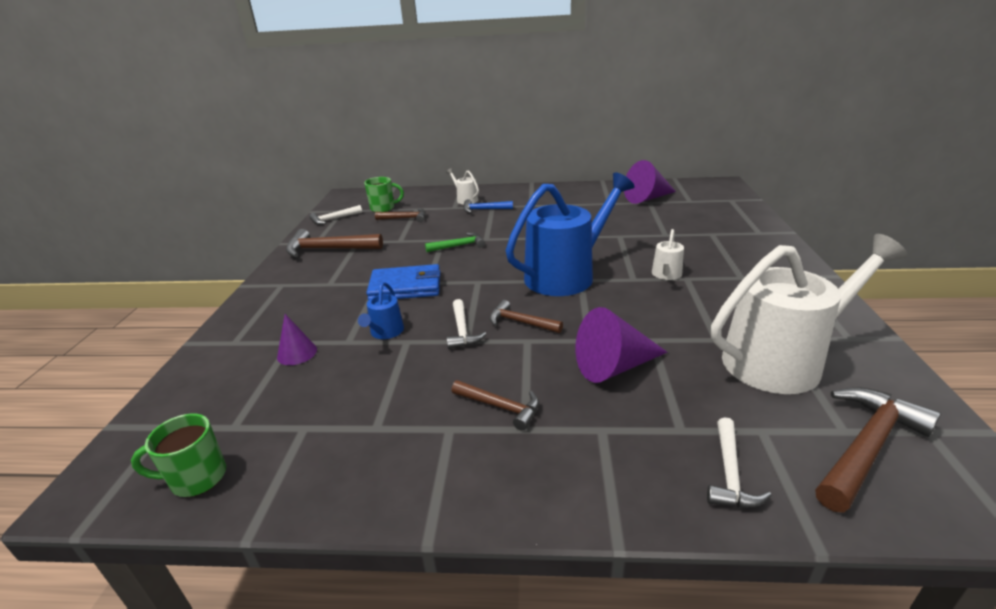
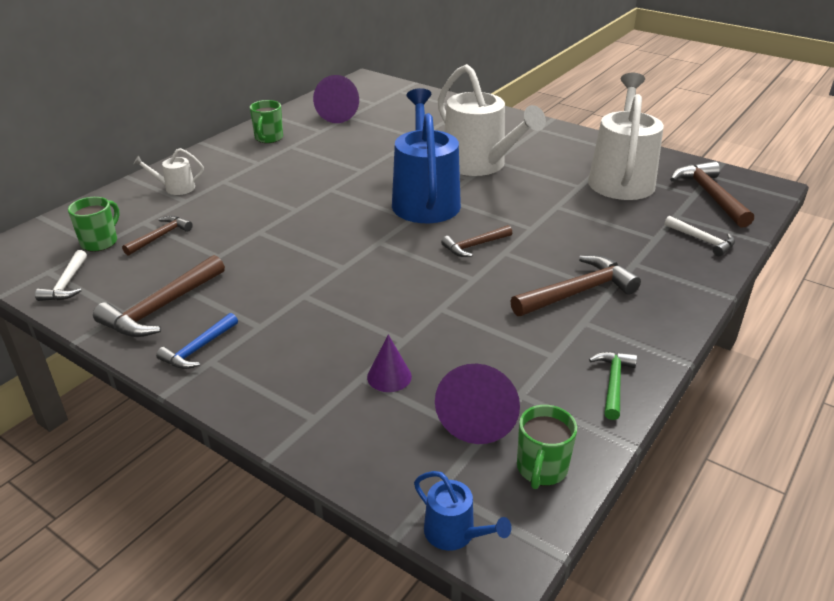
camera: 60 degrees left, 5 degrees up
(385, 332) = (411, 315): blue watering can -> blue watering can (454, 533)
(405, 287) = (335, 281): blue wallet -> none
(459, 246) = (289, 228): green hammer -> green hammer (613, 383)
(462, 331) = (456, 276): white hammer -> none
(484, 209) = (223, 188): blue hammer -> blue hammer (198, 349)
(501, 407) = (578, 292): brown hammer -> brown hammer, size x1.67
(569, 195) = (268, 138): none -> green mug
(614, 367) = (574, 232): purple cone -> purple cone (479, 415)
(666, 274) = (479, 164): white watering can -> white watering can, size x2.33

